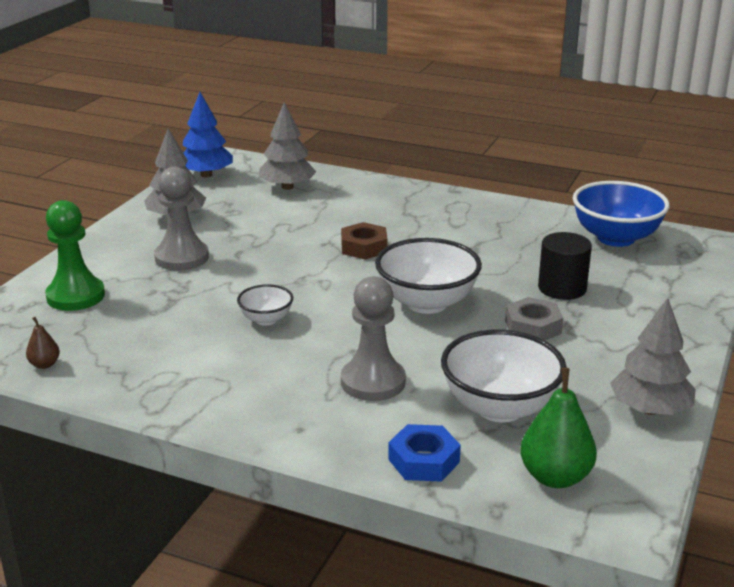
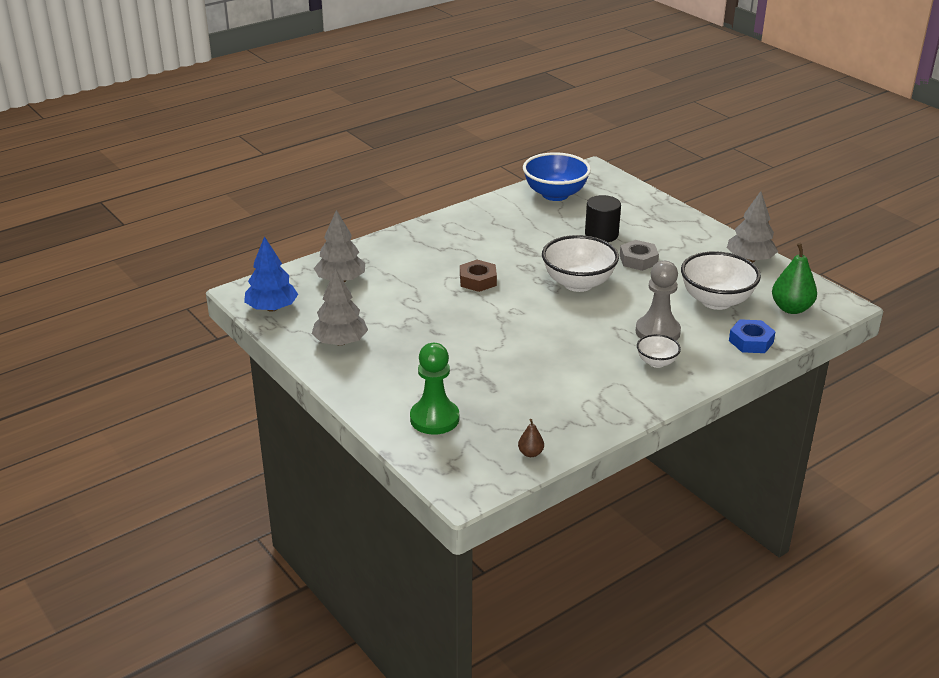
camera: 60 degrees left, 5 degrees up
(182, 258) = (417, 357): grey pawn -> none
(266, 319) = (546, 347): white bowl -> white bowl (656, 362)

